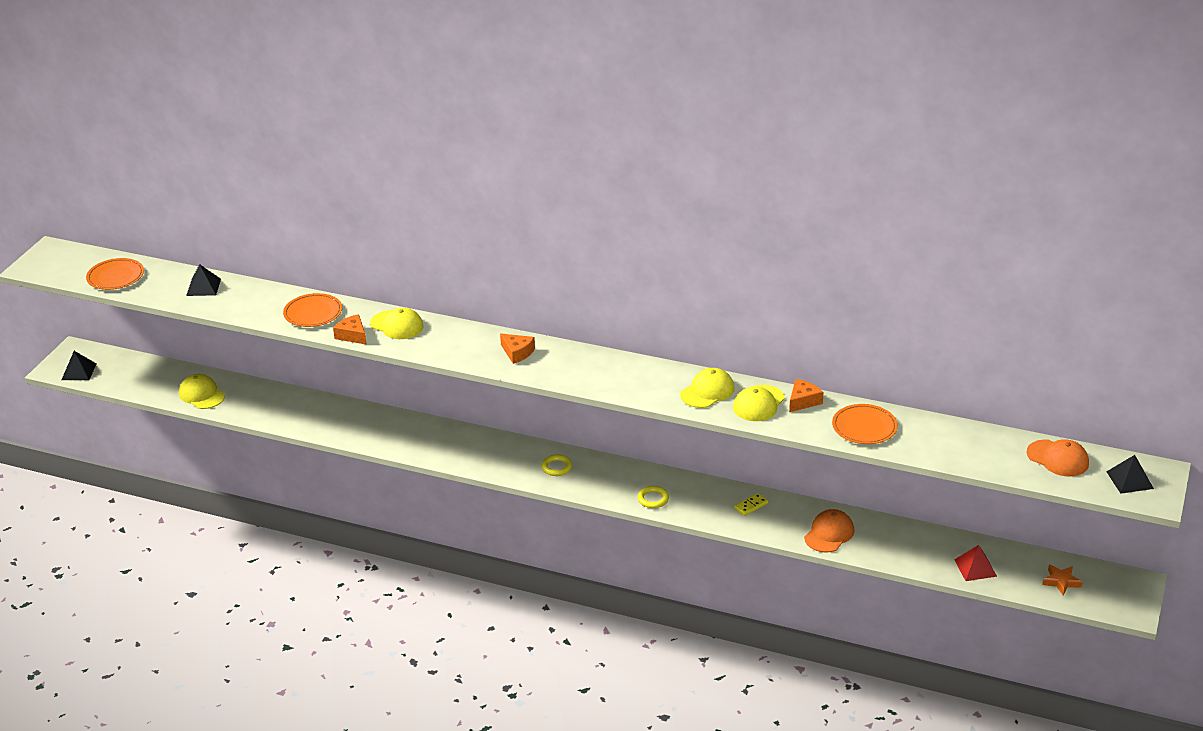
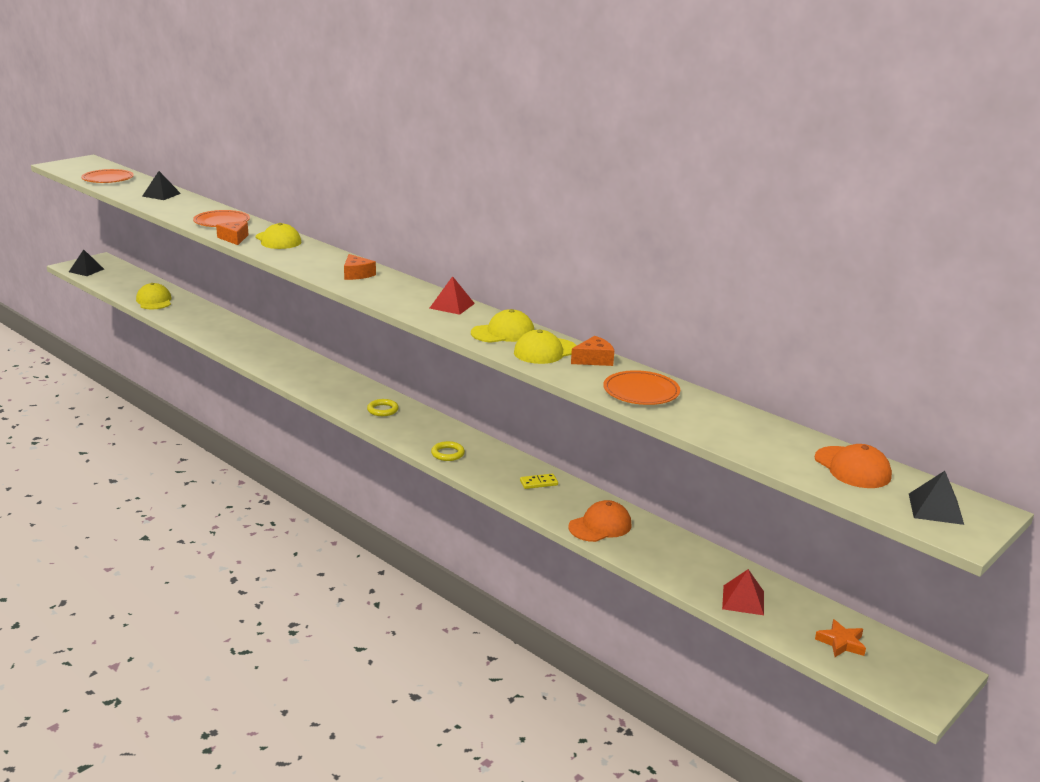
camera: 20 degrees right, 10 degrees down
(637, 370) = (452, 306): none -> red pyramid

